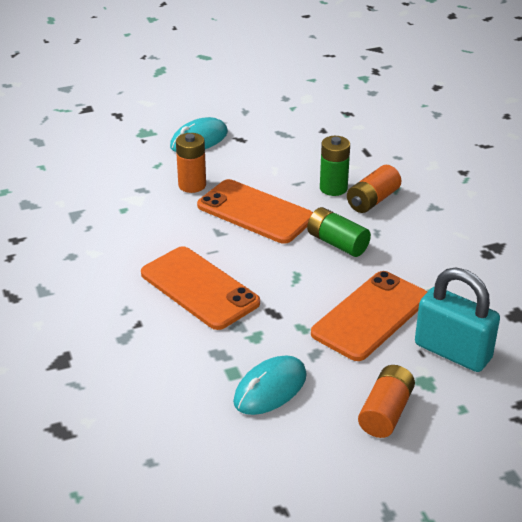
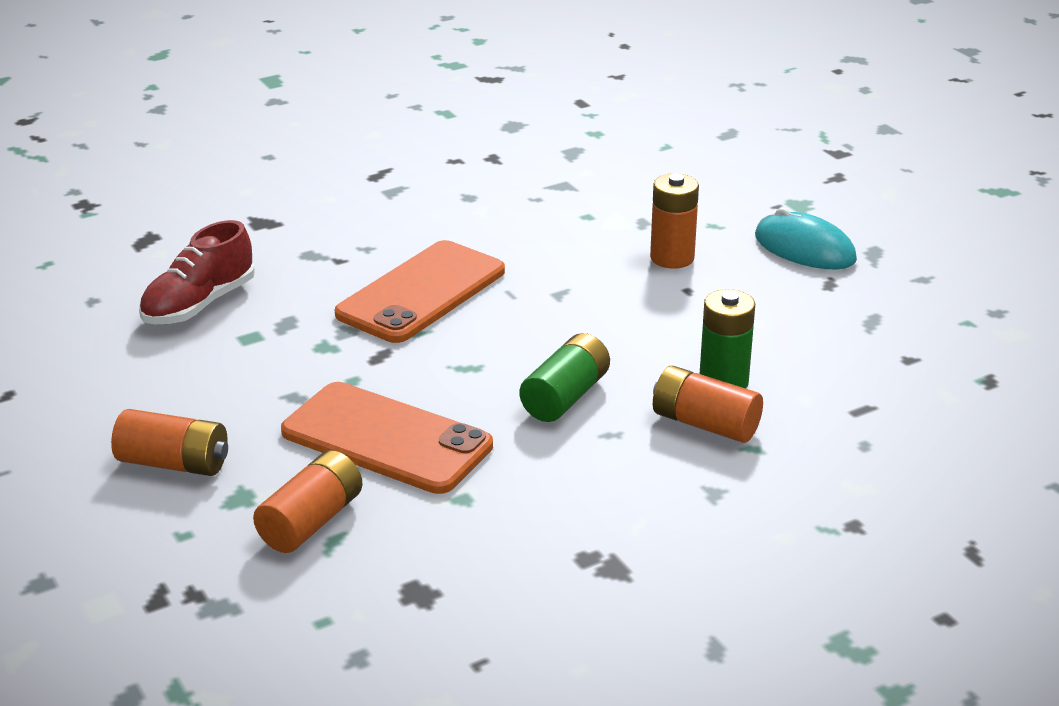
camera: 80 degrees right, 5 degrees down
(179, 398) = (199, 305): none -> red shoe
(255, 212) = (622, 317): orange phone -> none
(270, 388) = (219, 367): turquoise mouse -> none
(452, 352) = (311, 521): turquoise padlock -> orange battery

